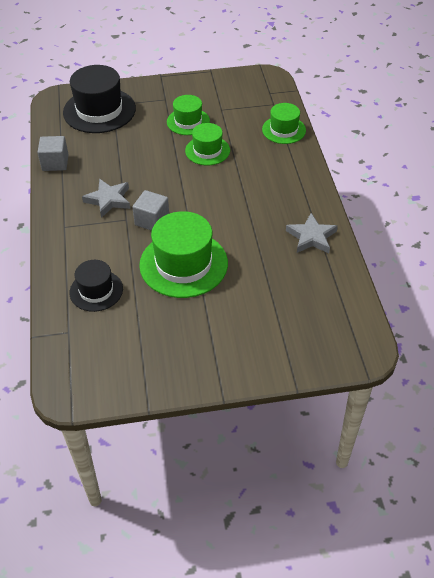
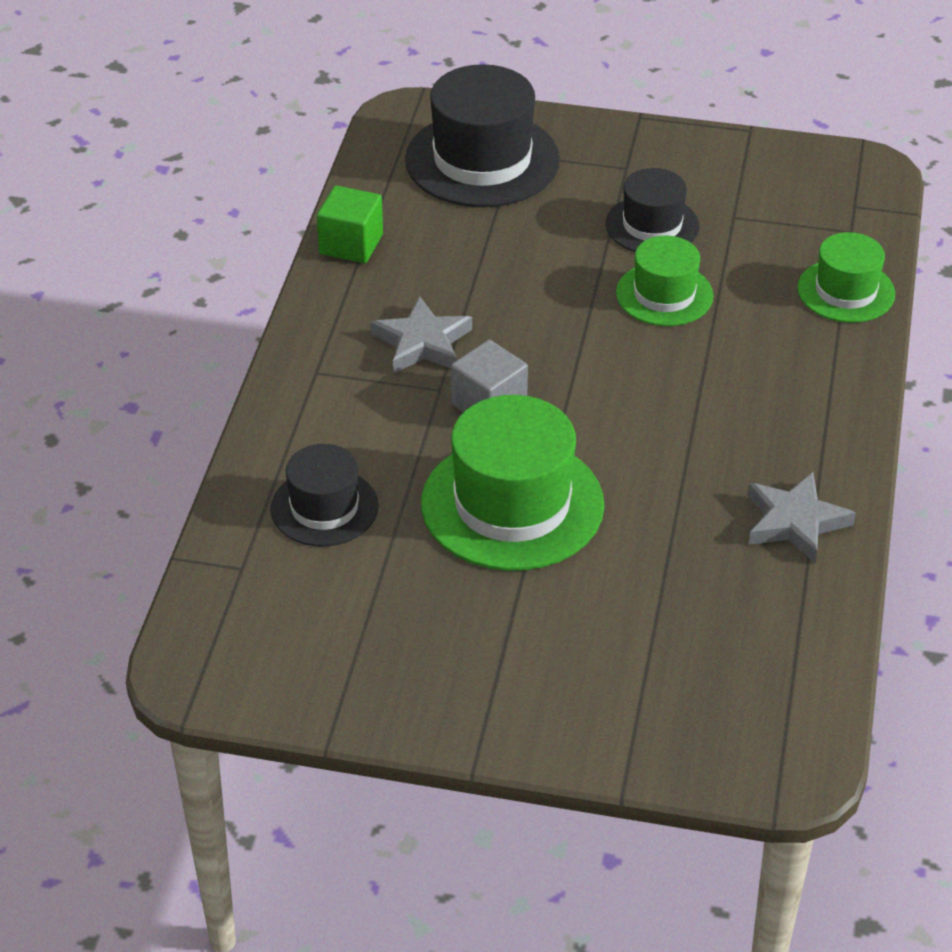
camera: 20 degrees right, 5 degrees down
(55, 163) = (351, 244): grey cube -> green cube
(188, 121) = (652, 225): green hat -> black hat

